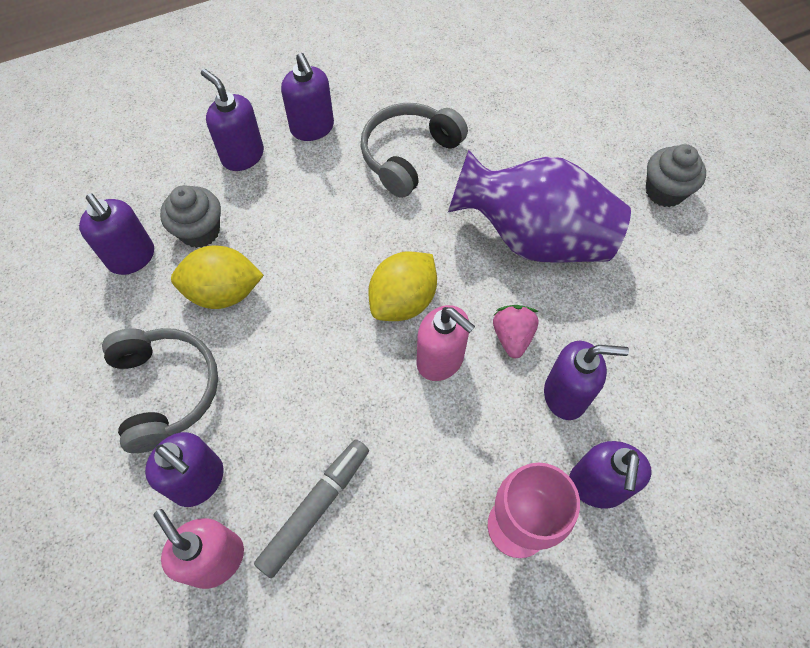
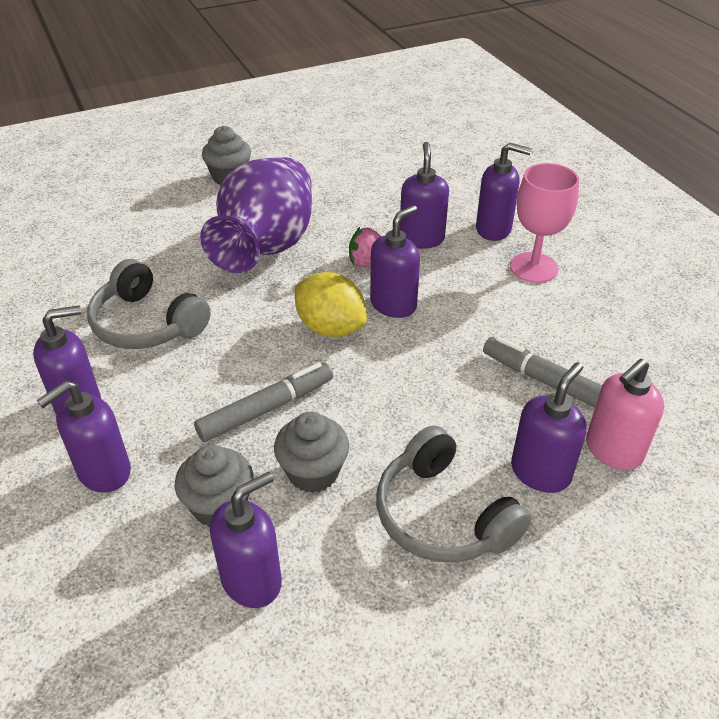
camera: 90 degrees left, 20 degrees down
(165, 390) = (442, 515): grey headphones -> grey headphones turned 105 degrees counterclockwise
(224, 292) = (313, 472): yellow lemon -> grey cupcake
(298, 254) = (266, 409): none -> grey marker
(440, 360) = (393, 304): pink soap dispenser -> purple soap dispenser

